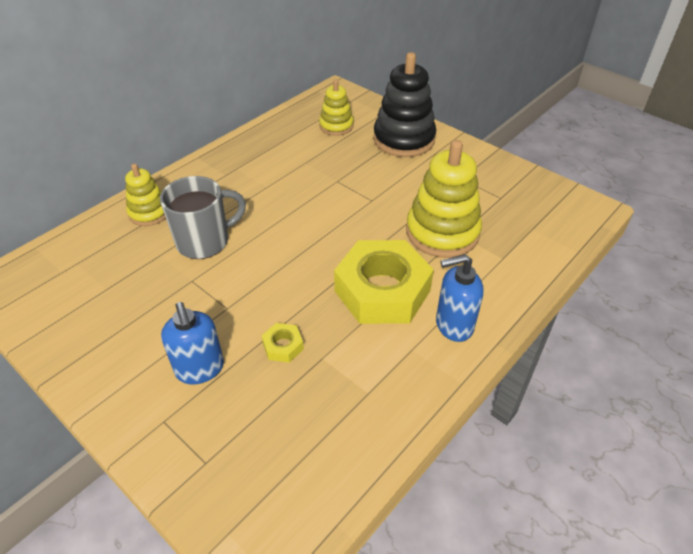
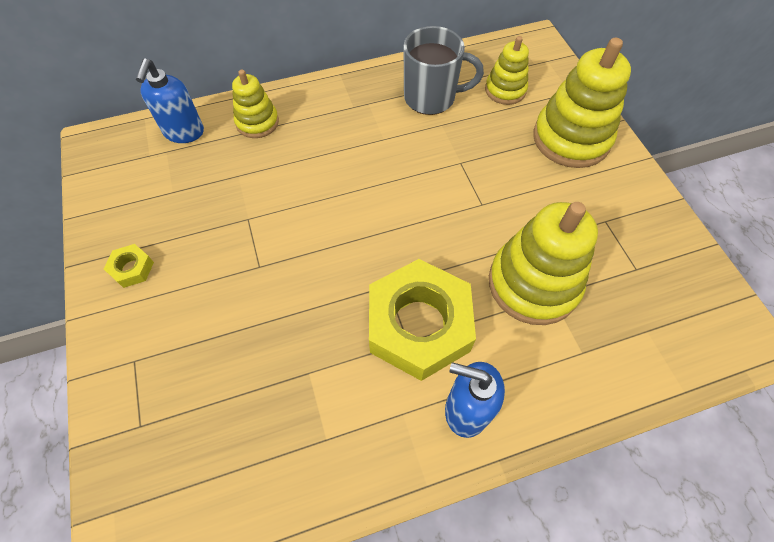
camera: 30 degrees right, 15 degrees up
(200, 369) = (195, 323): blue soap dispenser -> blue soap dispenser (184, 132)
(204, 241) = (285, 179): grey mug -> grey mug (431, 98)
(283, 346) = (281, 338): yellow nut -> yellow nut (132, 268)
(404, 139) = (571, 139): black stacking toy -> yellow stacking toy

